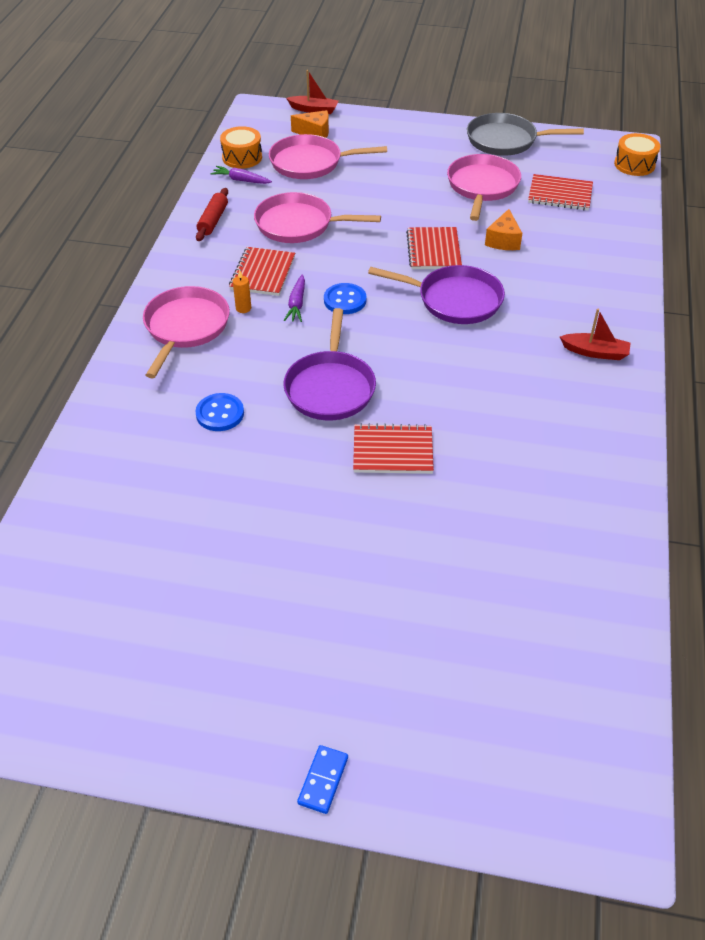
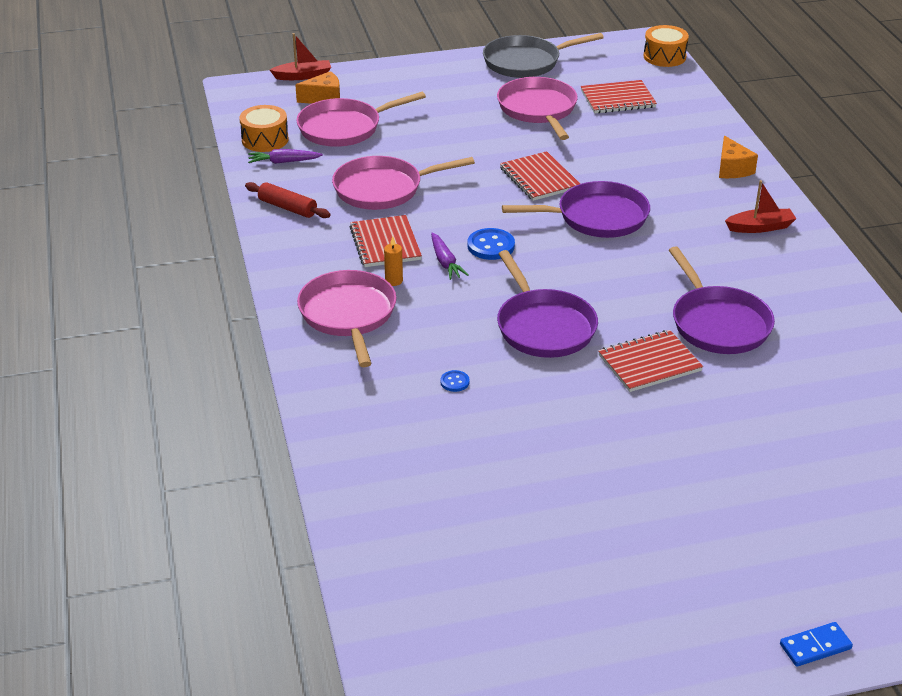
camera: 25 degrees left, 10 degrees down
(213, 220) = (288, 207): red rolling pin -> red rolling pin turned 45 degrees counterclockwise
(220, 414) = (454, 382): blue button -> blue button, size x0.54
(323, 780) = (815, 646): blue domino -> blue domino turned 75 degrees clockwise
(483, 433) = (718, 323): none -> purple pan
(503, 240) = (598, 153): orange cheese -> orange cheese (732, 169)

